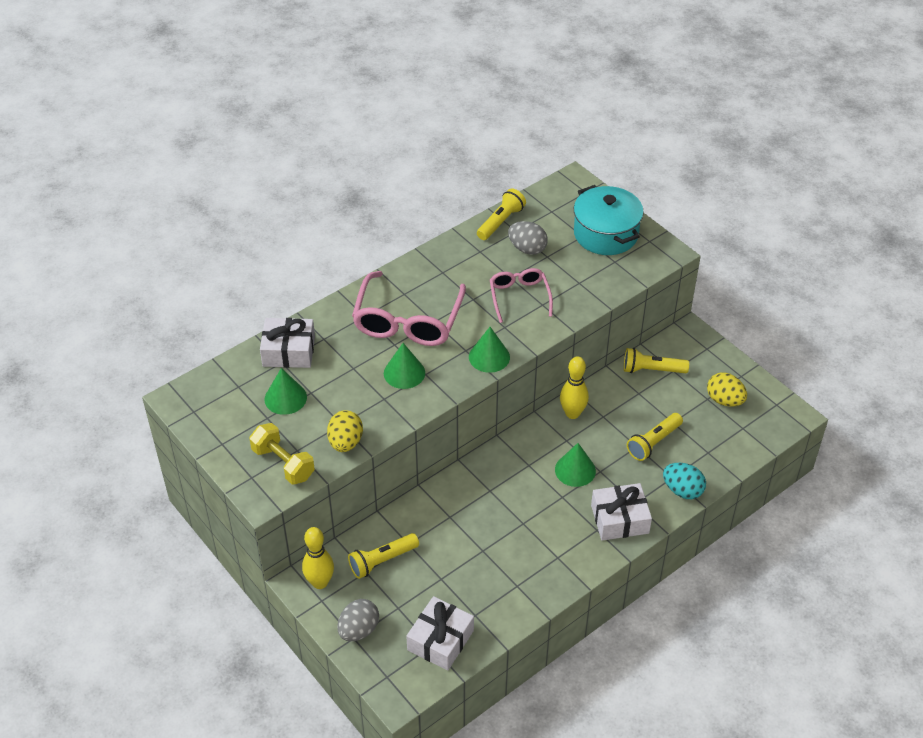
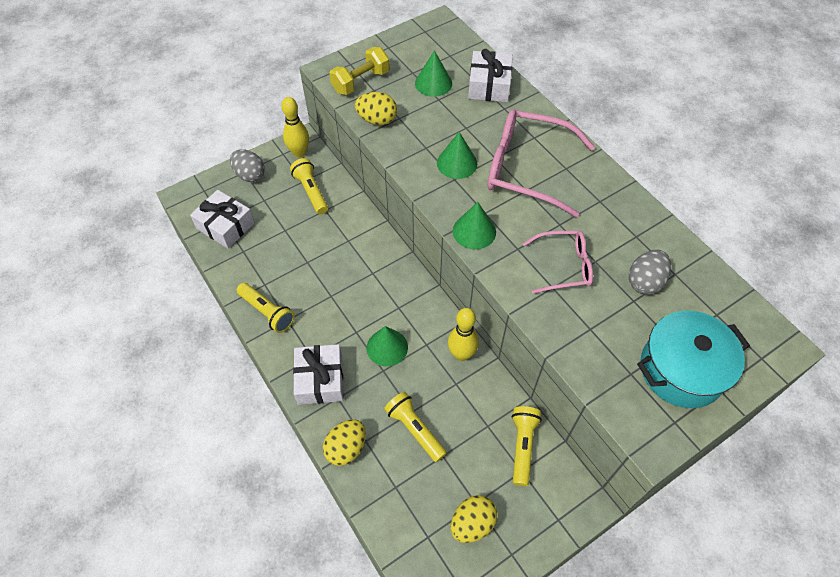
camera: 95 degrees right, 10 degrees up
(501, 222) = (689, 260): yellow flashlight -> yellow flashlight (267, 312)
(682, 490) = (346, 448): turquoise egg -> yellow egg

